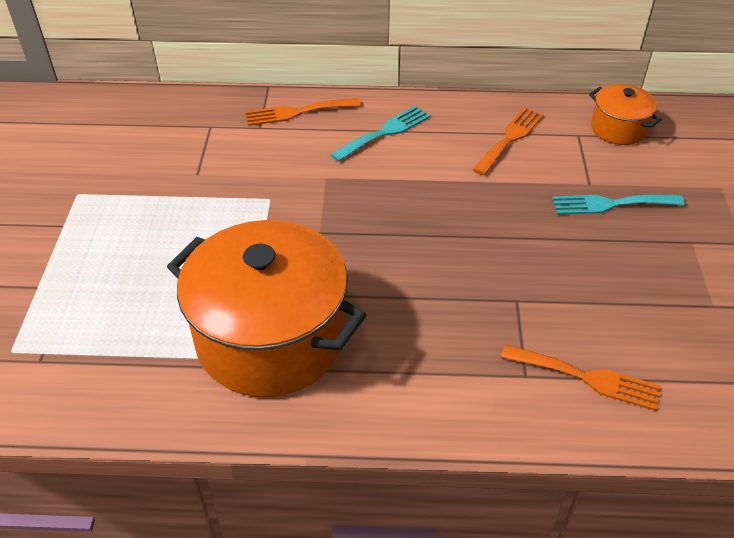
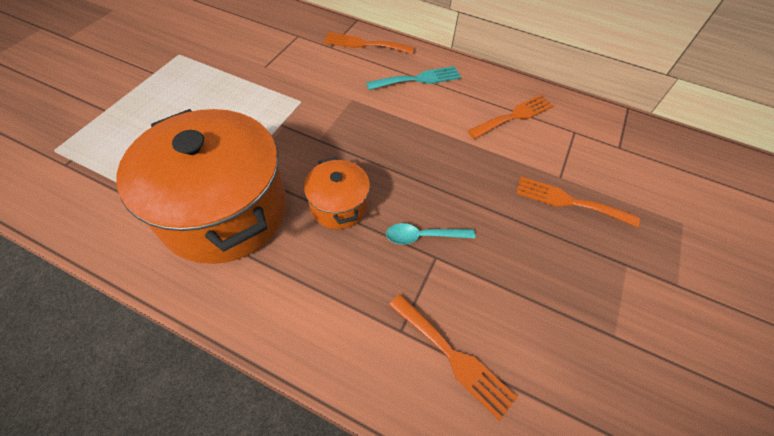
camera: 20 degrees right, 10 degrees up
(493, 286) = (423, 236): none -> turquoise spoon
(611, 204) = (569, 201): turquoise fork -> orange fork
(618, 129) = (613, 138): orange pot -> orange pot (339, 206)

